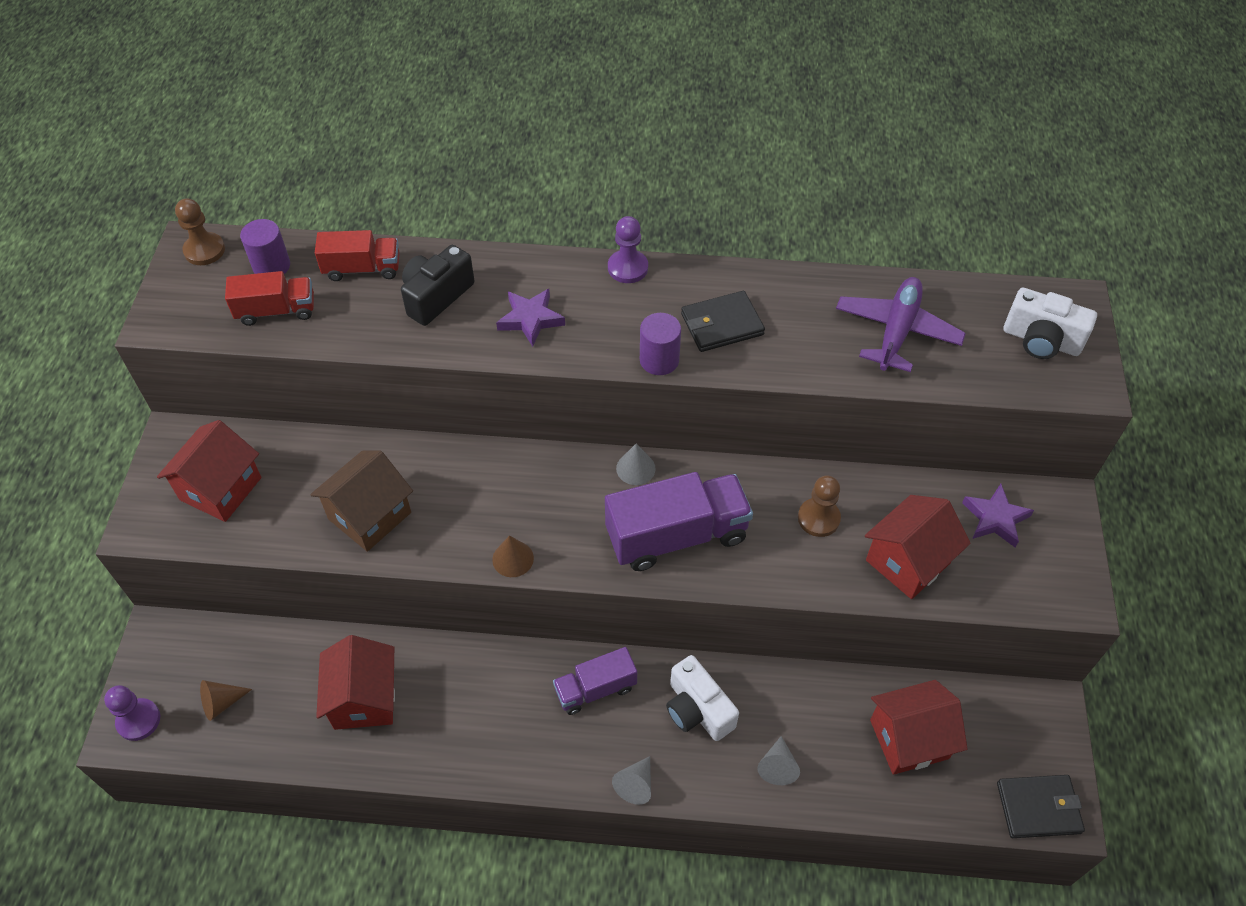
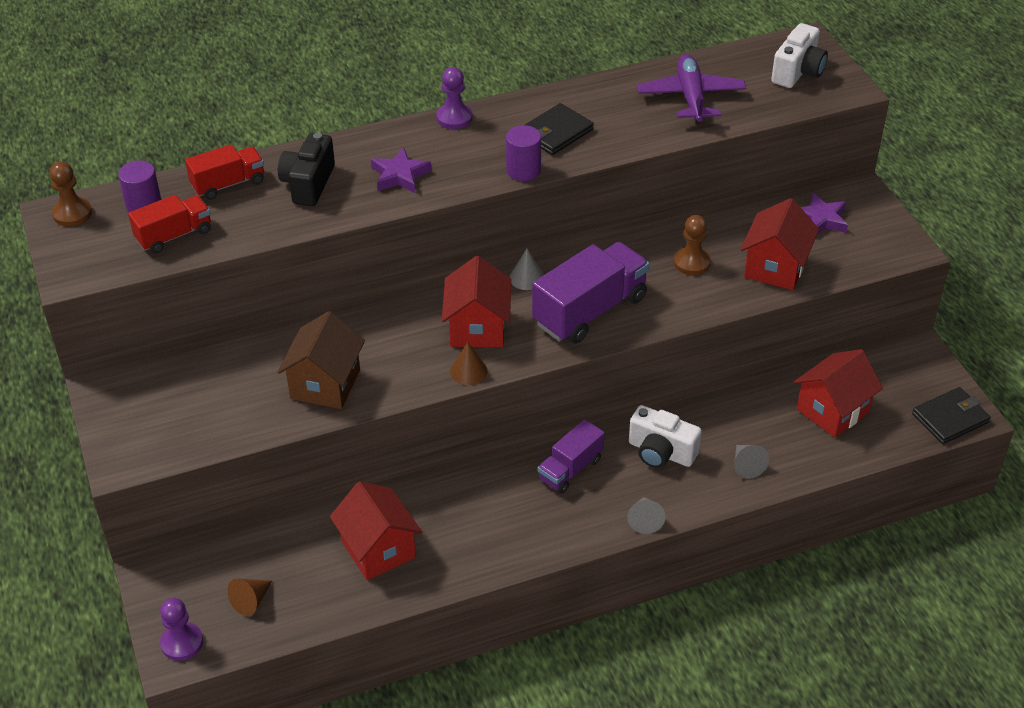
camera: 25 degrees left, 10 degrees down
(220, 489) = (176, 411): red house -> red house (477, 328)
(1041, 340) = (798, 72): white camera -> white camera turned 60 degrees counterclockwise

